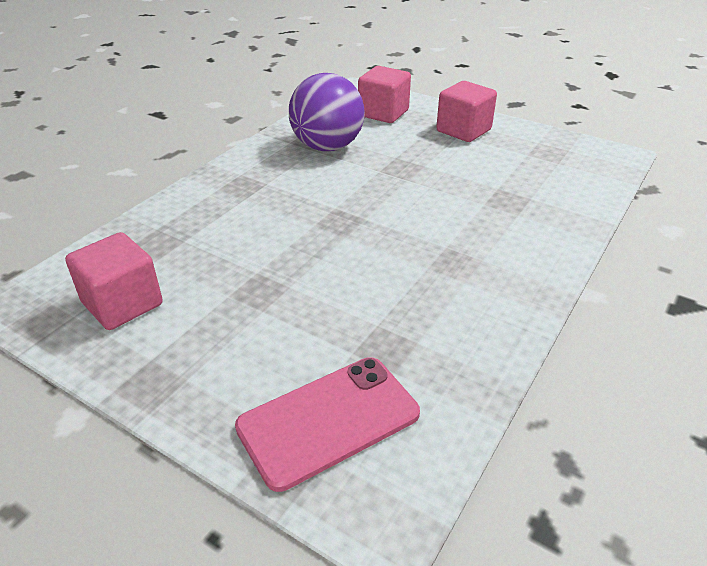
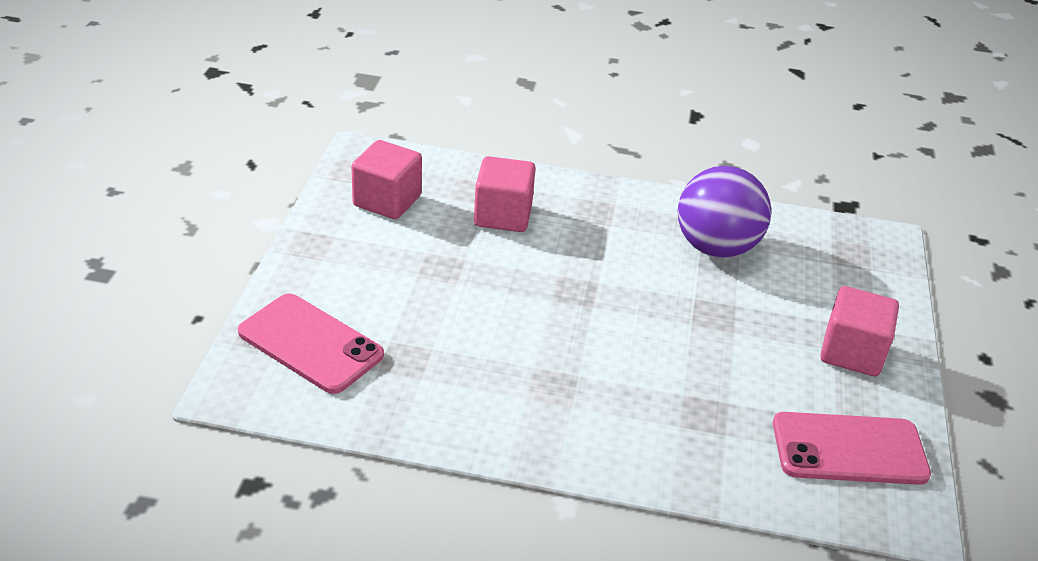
camera: 65 degrees right, 0 degrees up
(383, 113) = (837, 274): pink cube -> pink cube (503, 215)
(554, 157) = (849, 449): none -> pink phone

